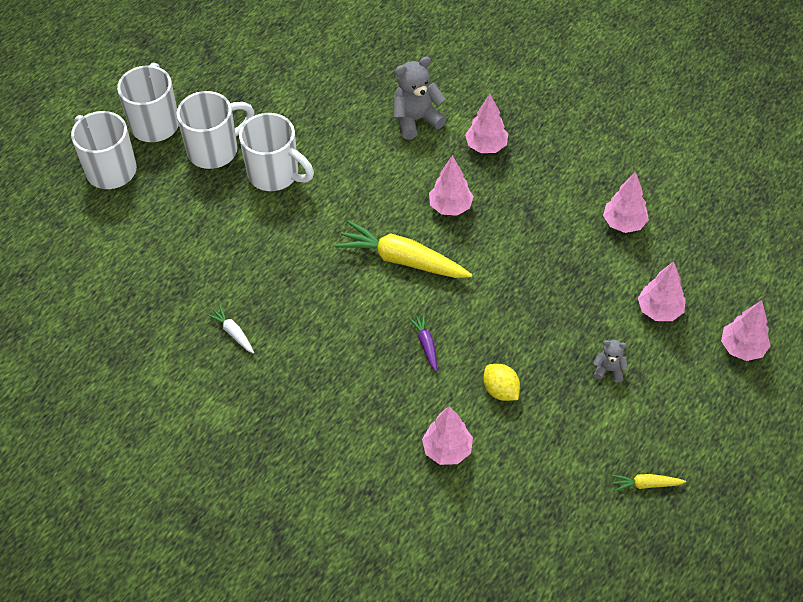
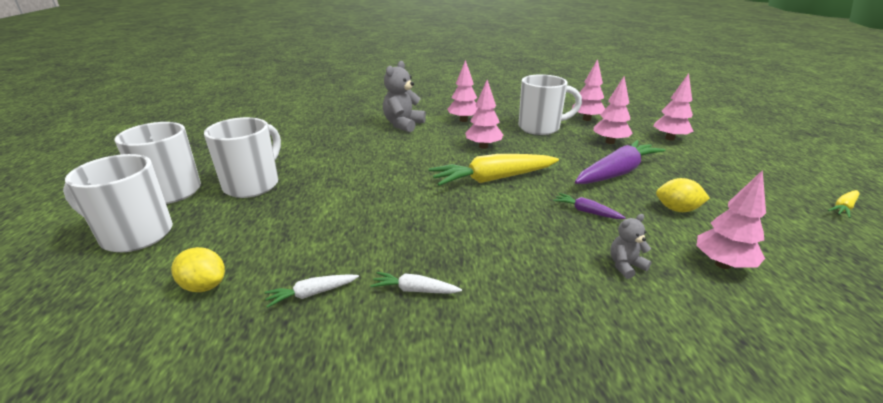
camera: 40 degrees left, 25 degrees down
(125, 250) = (204, 286): none -> yellow lemon
(176, 296) = (312, 294): none -> white carrot
(275, 174) = (327, 178): white mug -> white mug (541, 128)
(520, 320) = (616, 172): none -> purple carrot
(608, 370) = (703, 170): grey teddy bear -> grey teddy bear (625, 266)
(742, 348) = (731, 134): pink tree -> pink tree (609, 142)

